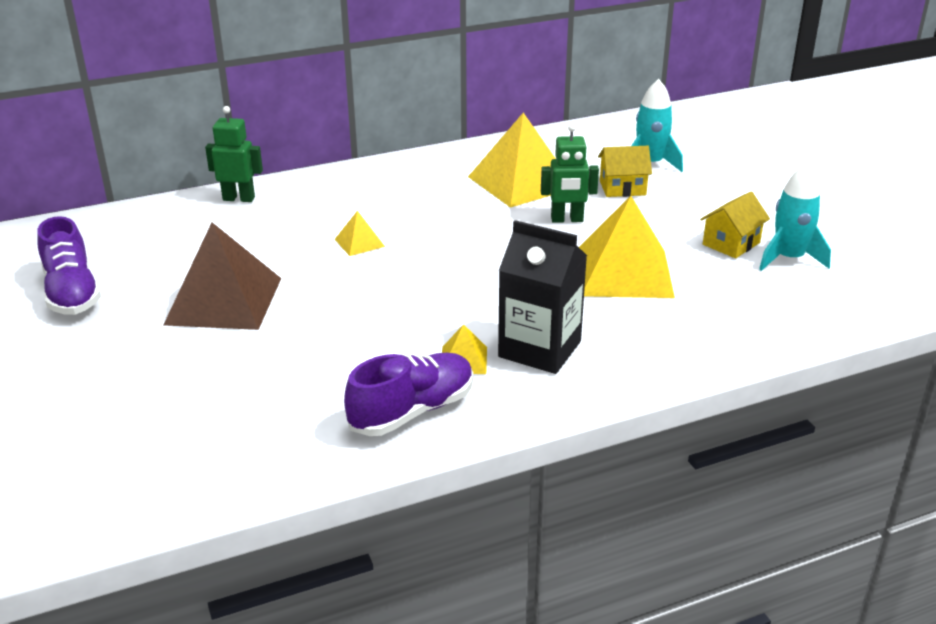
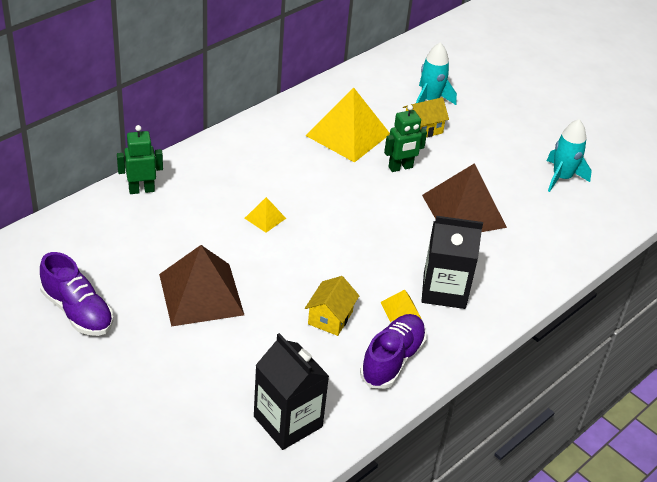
camera: 25 degrees left, 10 degrees up
(221, 450) = (288, 421): none -> black carton
(624, 272) = (464, 211): yellow pyramid -> brown pyramid
(731, 243) = (520, 170): yellow house -> yellow house (330, 318)

